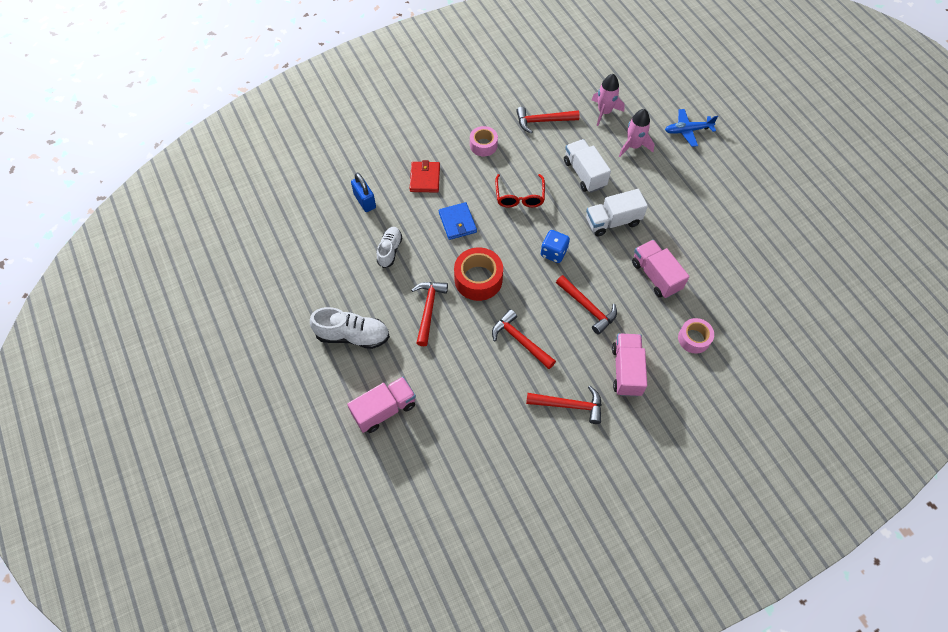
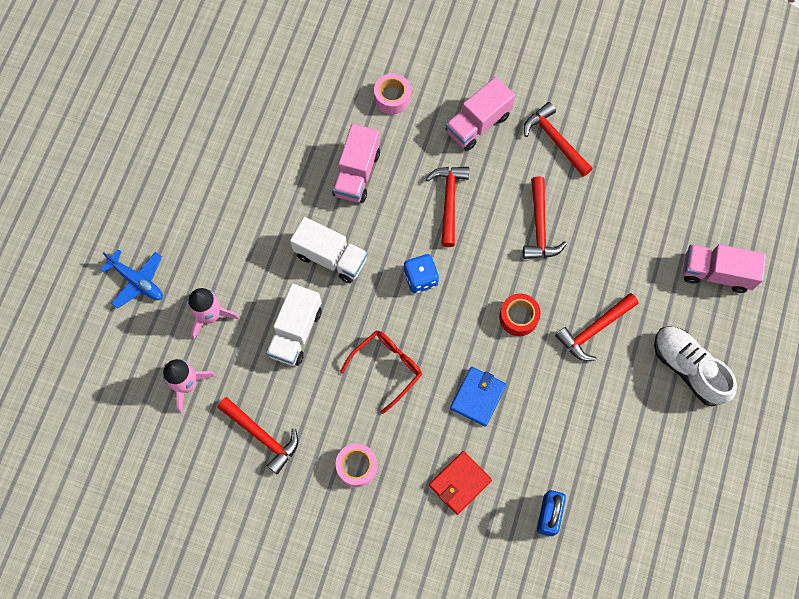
camera: 135 degrees left, 10 degrees up
(390, 250) = (575, 428): white shoe -> none
(478, 279) = (518, 317): red tape -> red tape, size x0.64

